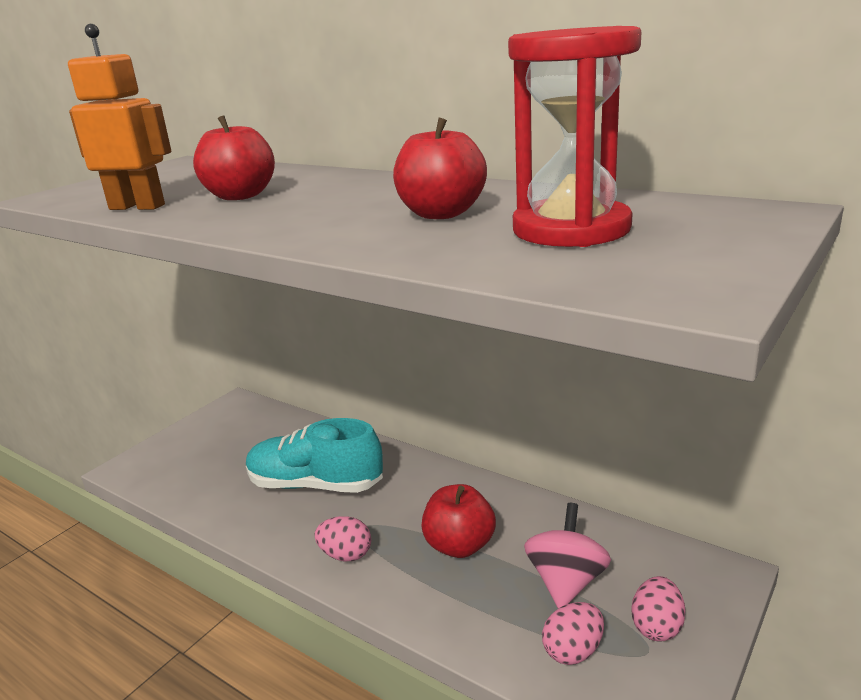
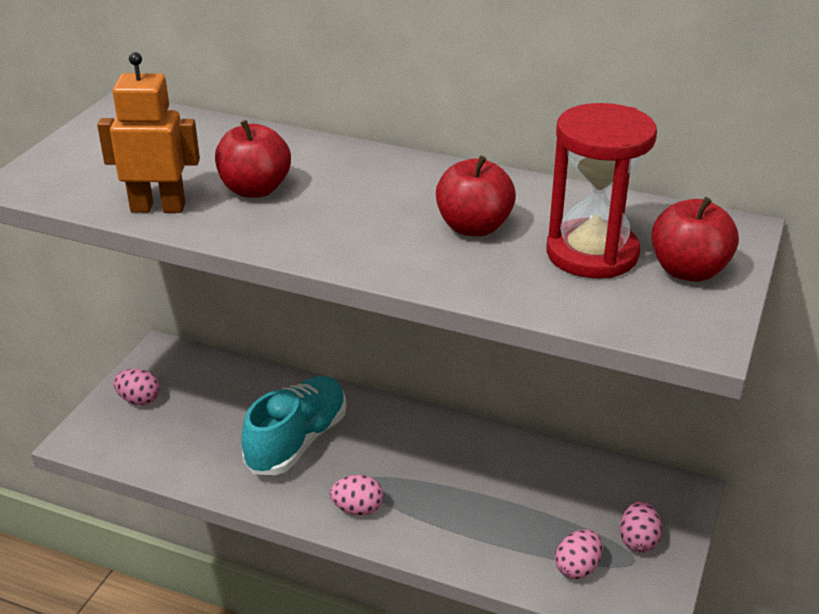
camera: 15 degrees left, 10 degrees up
(195, 439) = (139, 400): none -> pink egg
(315, 485) = (297, 441): turquoise shoe -> turquoise shoe turned 120 degrees clockwise
(459, 546) = (459, 489): red apple -> red apple (688, 271)
(566, 581) = (559, 512): pink spinning top -> none

